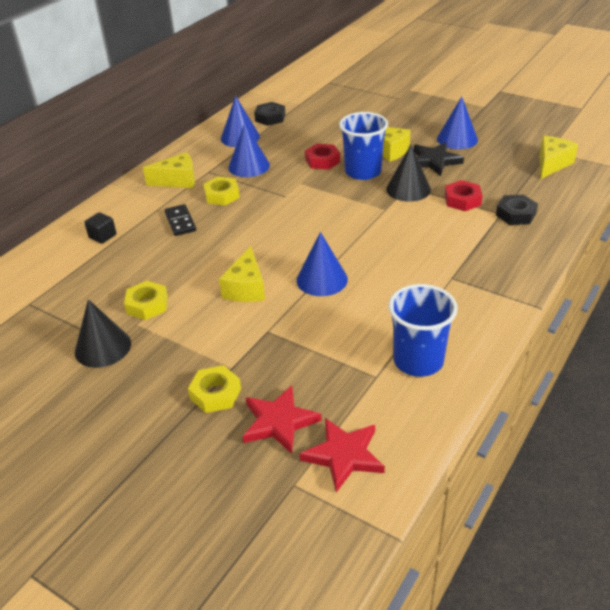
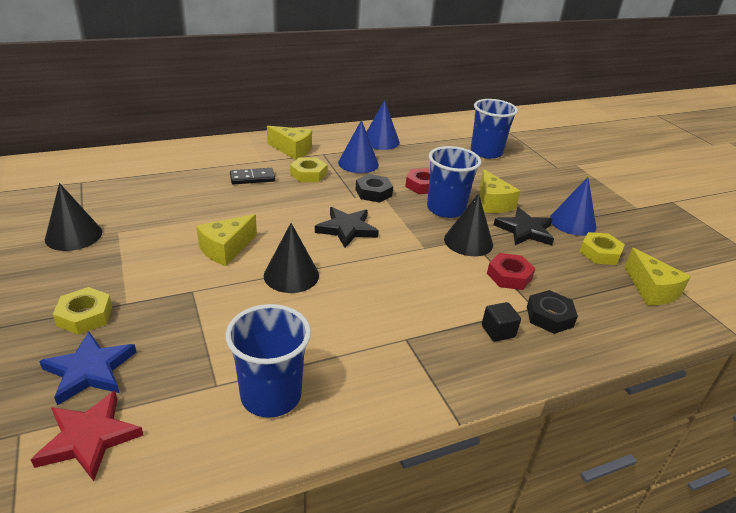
camera: 30 degrees right, 5 degrees down
(102, 236) = (189, 162): black cube -> black cube (498, 331)
(147, 305) = (144, 223): yellow nut -> yellow nut (600, 253)
(180, 222) = (252, 178): black domino -> black domino turned 60 degrees clockwise
(270, 118) = (423, 137): black nut -> black nut (373, 192)
(279, 422) = (89, 370): red star -> blue star
(313, 224) = (346, 229): none -> black star
(322, 279) = (291, 275): blue cone -> black cone
(334, 109) = (486, 152): none -> blue cup
(552, 164) = (651, 290): yellow cheese -> yellow cheese turned 90 degrees clockwise

